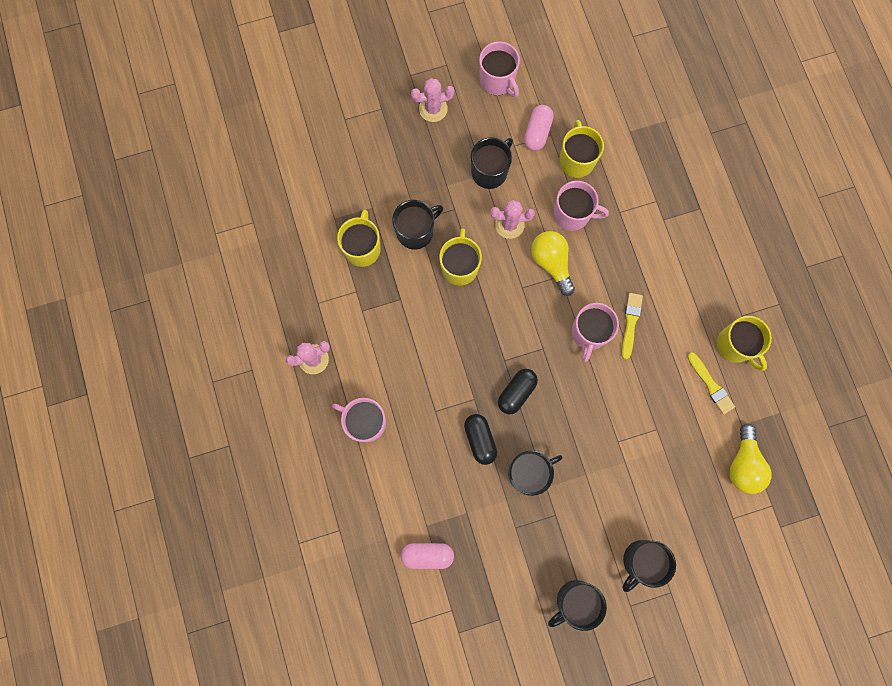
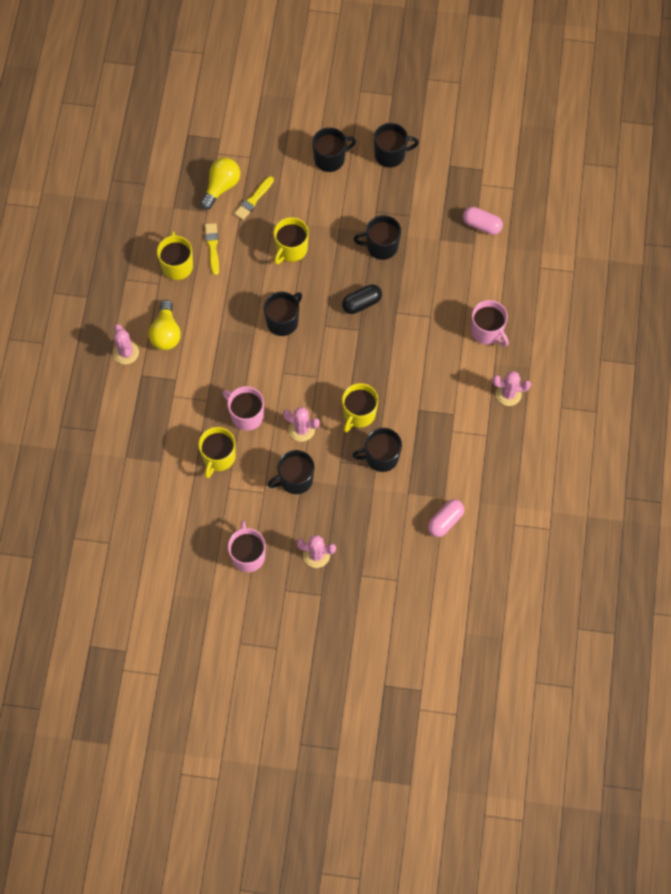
camera: 155 degrees left, 10 degrees down
(362, 248) = (431, 463): yellow mug -> yellow mug (291, 249)
(480, 440) = (406, 283): black capsule -> none
(537, 132) = (238, 494): pink capsule -> pink capsule (445, 521)
(551, 263) = (284, 385): yellow light bulb -> yellow light bulb (166, 333)
(589, 333) = (283, 321): pink mug -> black mug
(630, 323) = (247, 315): yellow brush -> yellow brush (253, 200)
(730, 225) = (126, 352): none -> pink cactus

